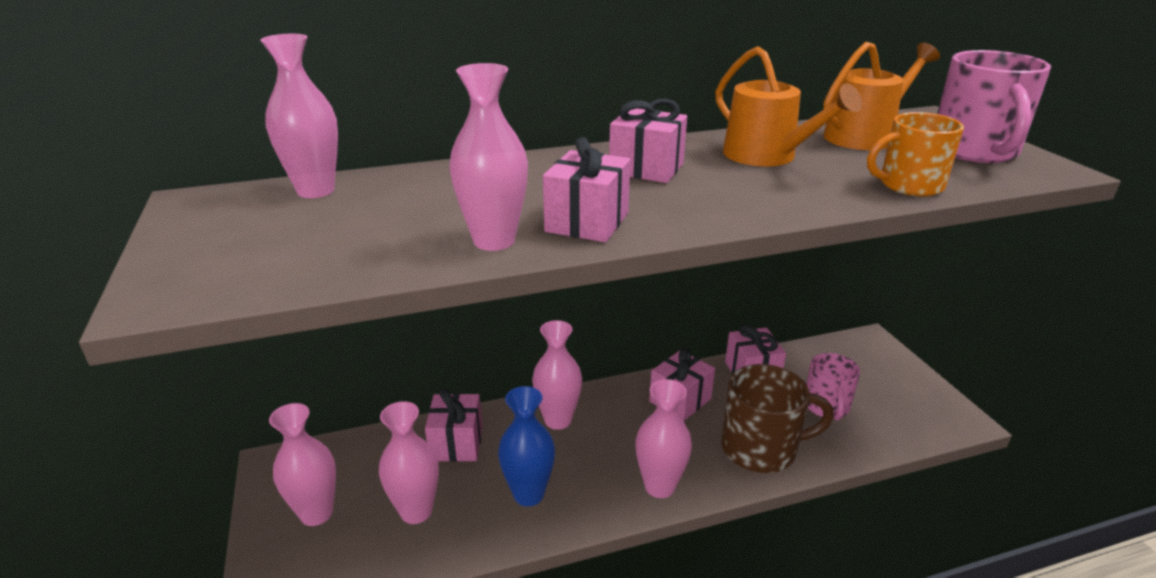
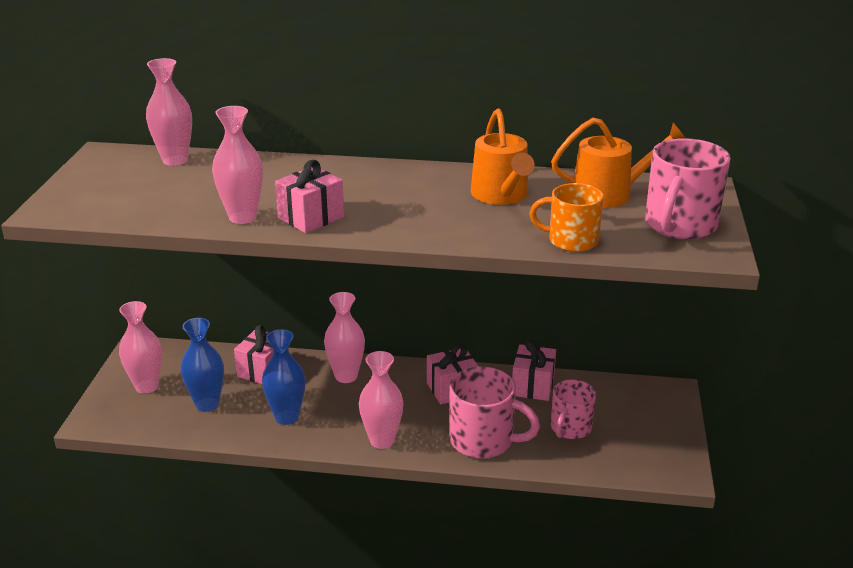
camera: 25 degrees right, 0 degrees up
(416, 511) = (207, 404): pink vase -> blue vase
(646, 168) = (399, 187): pink gift -> none
(761, 449) = (483, 440): brown mug -> pink mug

